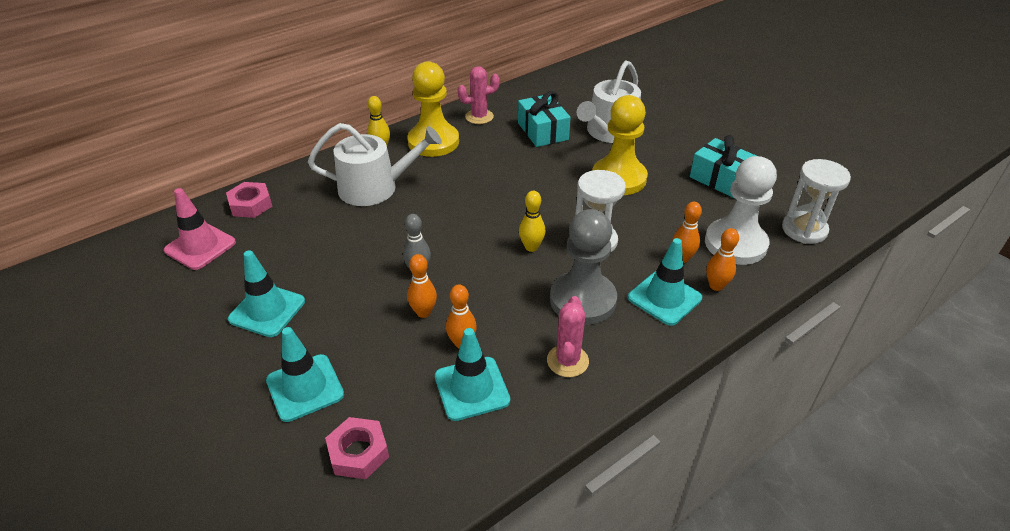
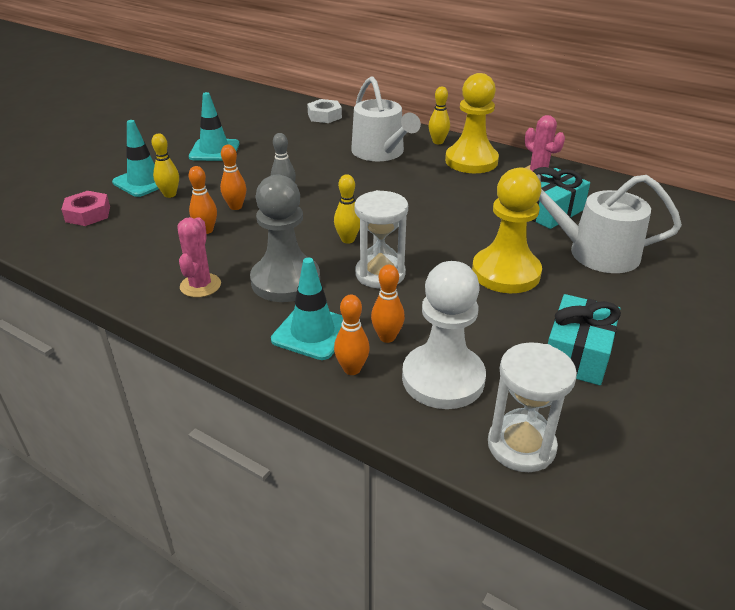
camera: 70 degrees right, 5 degrees down
(200, 246) = (269, 114): pink traffic cone -> none
(251, 204) = (324, 116): pink nut -> white nut
(358, 365) = (170, 194): none -> yellow bowling pin
(472, 388) = (157, 245): turquoise traffic cone -> none
(567, 361) = (200, 285): pink cactus -> pink cactus turned 75 degrees counterclockwise

